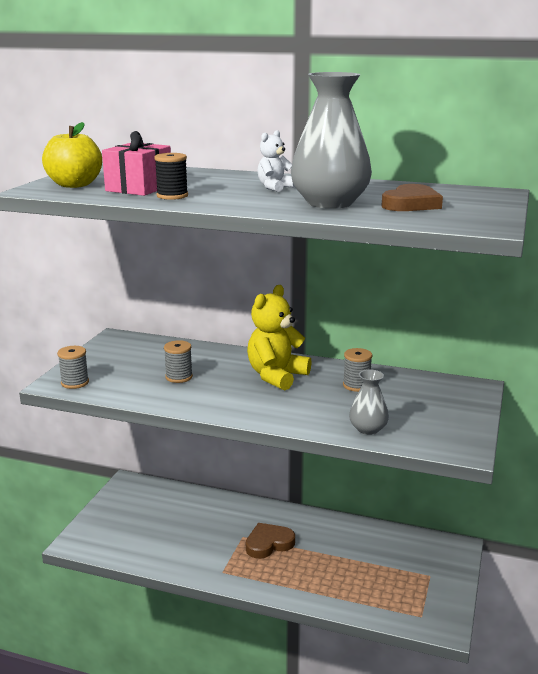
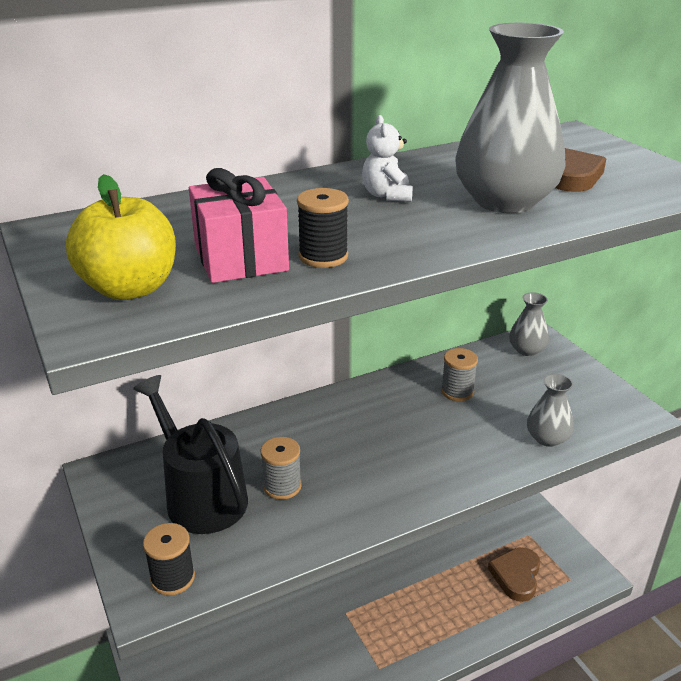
camera: 45 degrees left, 10 degrees up
(75, 383) = (173, 578): grey spool -> black spool
(138, 363) = (200, 495): none -> black watering can
(268, 543) = (378, 602): brown heart -> brown heart (516, 576)
(276, 376) = (374, 423): yellow teddy bear -> none
(452, 388) = (527, 350): none -> grey vase

